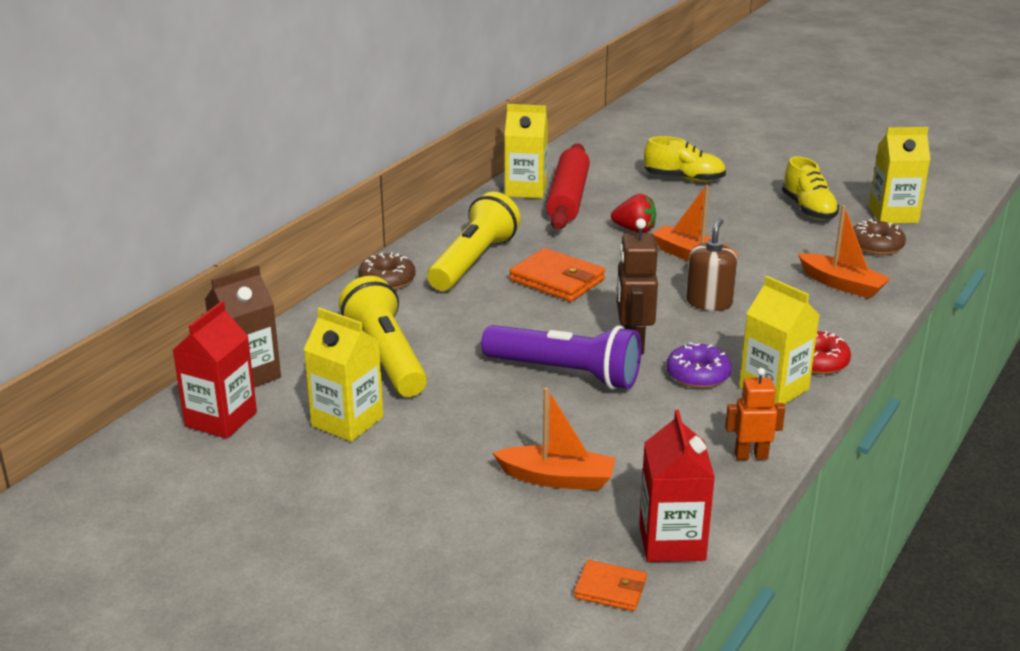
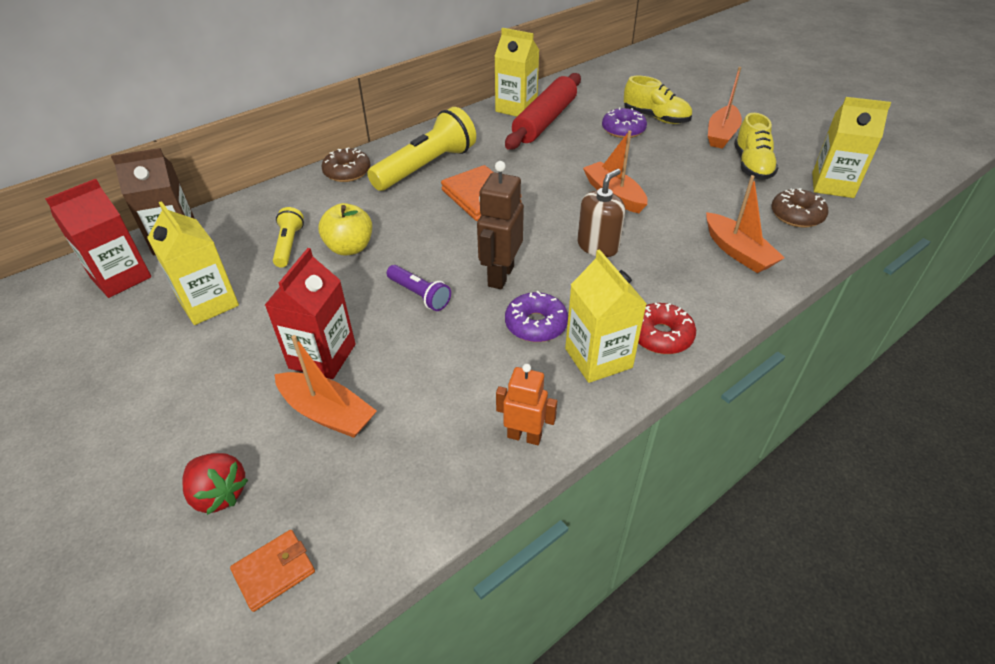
camera: 20 degrees right, 15 degrees up
(386, 357) = (289, 245): yellow flashlight -> yellow flashlight, size x0.51
(456, 348) = (350, 248): none -> yellow apple
(565, 373) = (419, 295): purple flashlight -> purple flashlight, size x0.51
(610, 589) = (274, 571): orange wallet -> orange wallet turned 75 degrees counterclockwise
(635, 230) = (580, 160): red strawberry -> red strawberry (219, 494)
(658, 195) = (623, 130): none -> purple donut
(672, 542) = (375, 527): red carton -> red carton (322, 356)
(761, 185) = (721, 135): none -> orange boat

